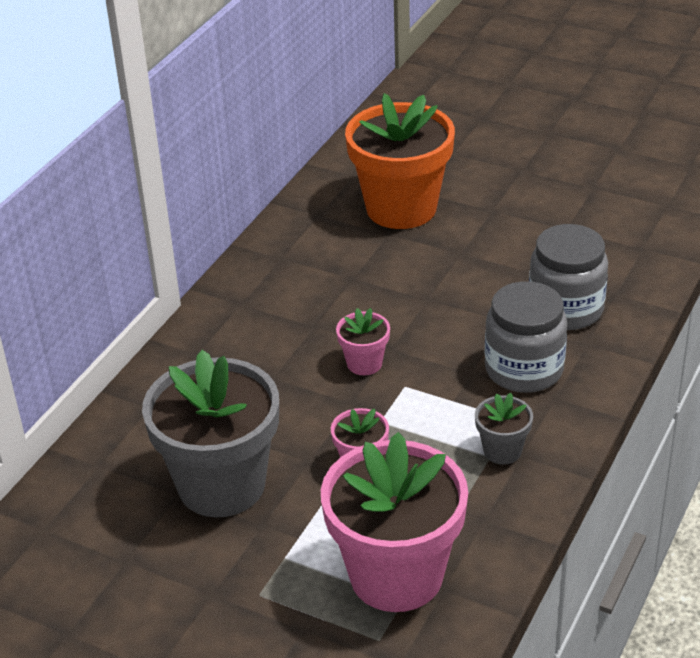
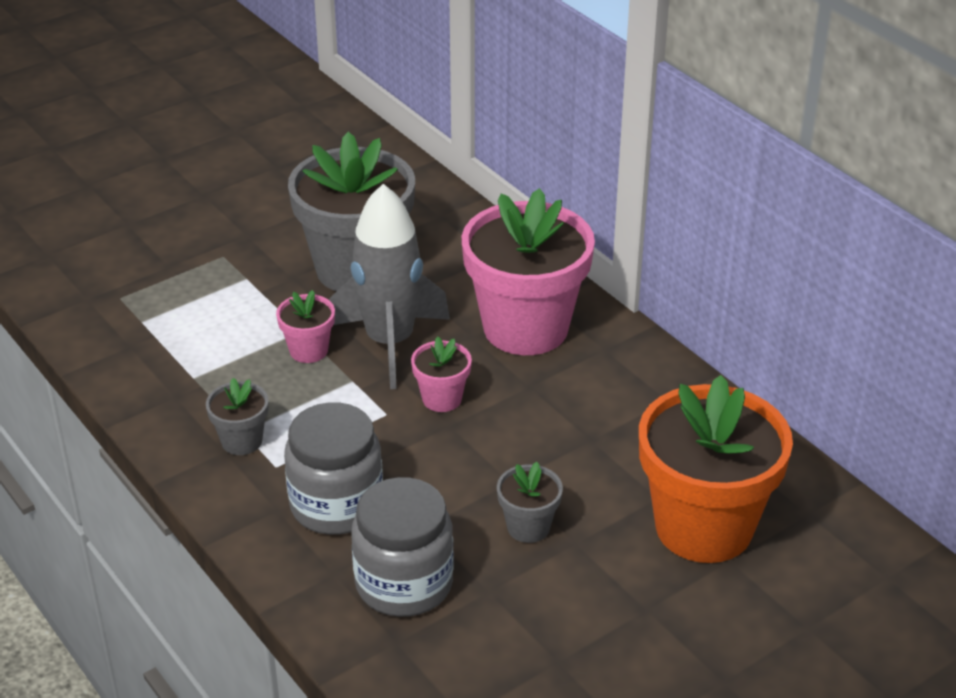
camera: 115 degrees right, 0 degrees up
(315, 419) = (390, 343): none -> grey rocket
(396, 575) = (168, 326): pink flower pot -> pink flower pot (525, 328)
(465, 276) = (528, 527): none -> grey flower pot

